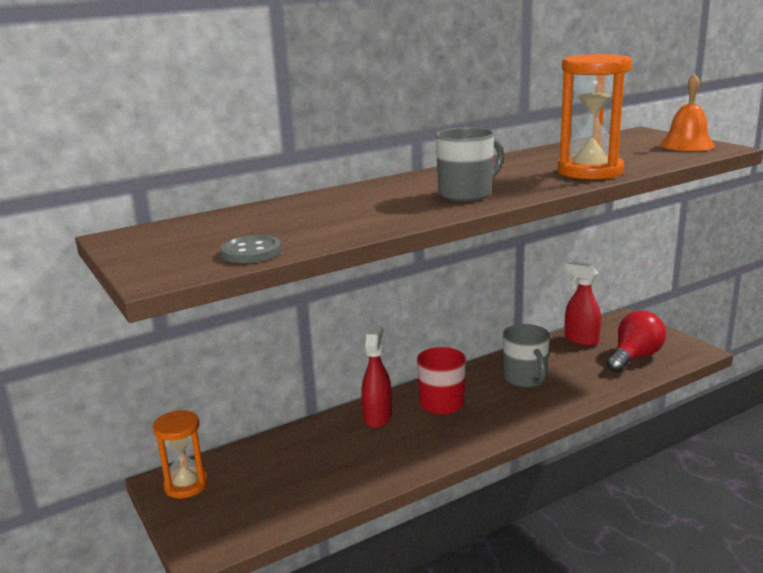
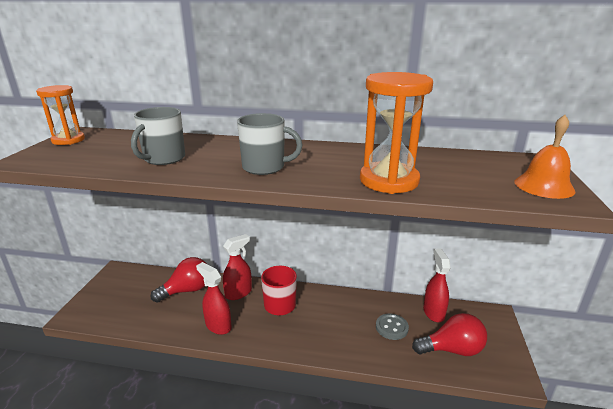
camera: 40 degrees right, 5 degrees up
(186, 485) = (119, 278): orange hourglass -> orange hourglass (68, 140)
(251, 252) = (80, 162): grey button -> grey button (391, 327)
(310, 447) = (187, 290): none -> red light bulb
(410, 453) = (218, 326): none -> red spray bottle
(525, 379) = (351, 319): grey mug -> grey mug (163, 159)

